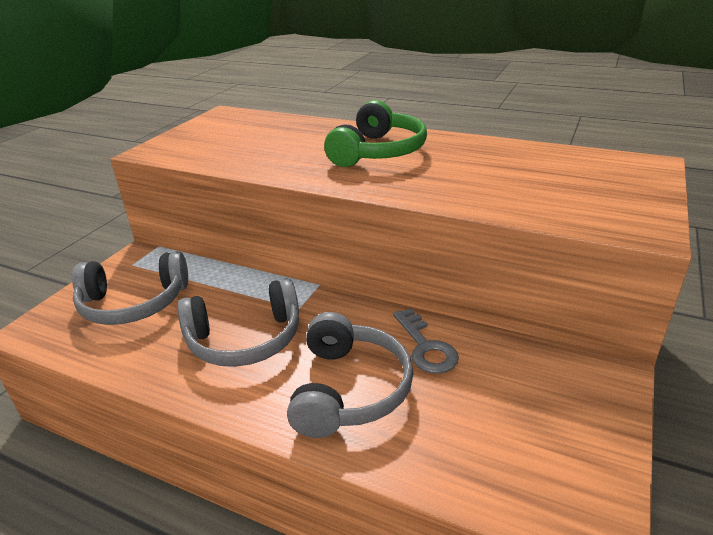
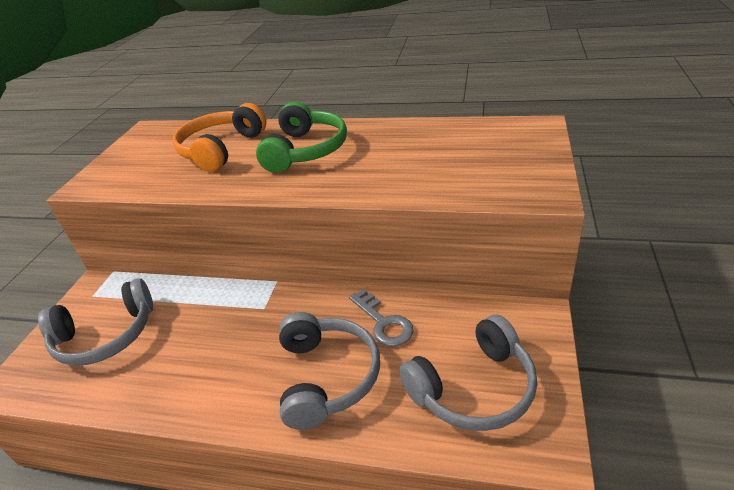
camera: 10 degrees left, 5 degrees up
(245, 339) = (222, 349): grey headphones -> grey headphones (473, 388)
(291, 139) = (221, 149): none -> orange headphones

